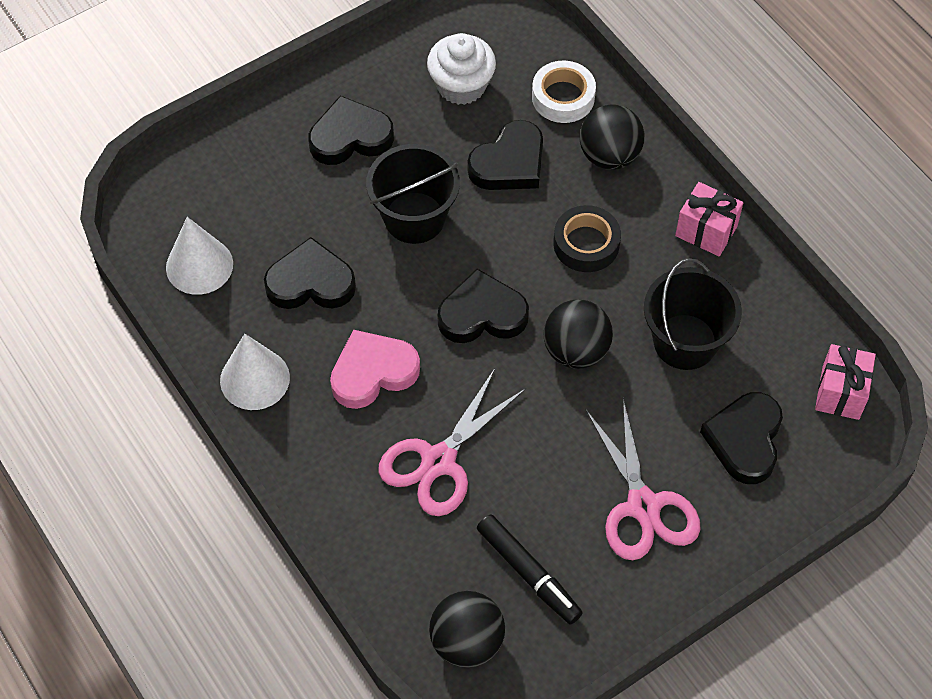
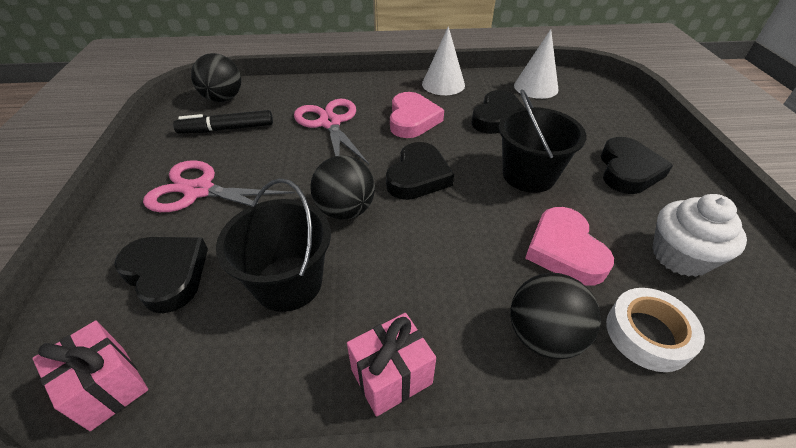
camera: 120 degrees right, 15 degrees down
(509, 163) = (564, 250): black heart -> pink heart
(586, 244) = (441, 263): black tape -> none

